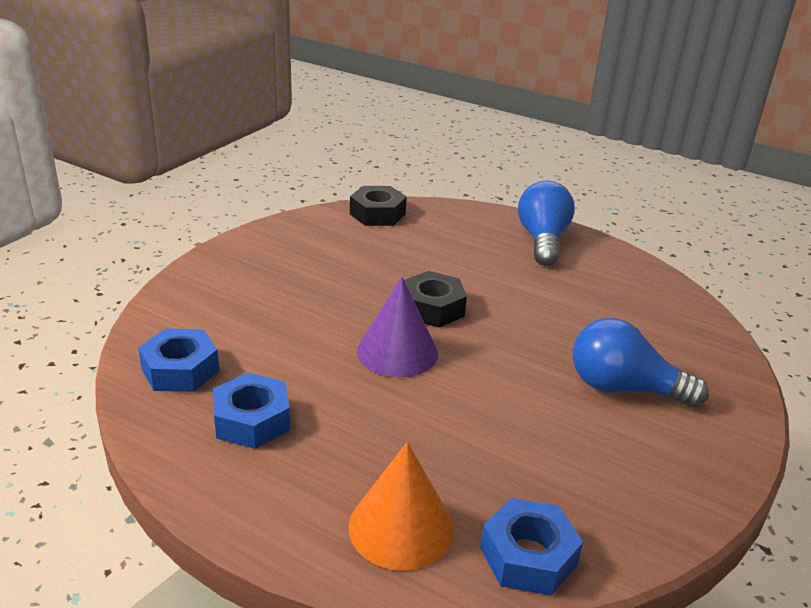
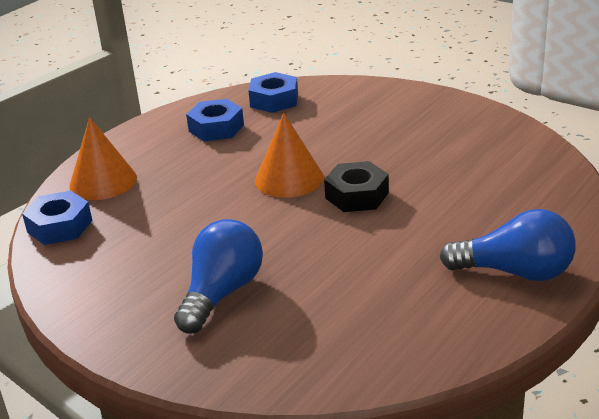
camera: 100 degrees right, 0 degrees up
(377, 214) = (544, 164): black nut -> none
(397, 352) = (289, 178): purple cone -> orange cone

